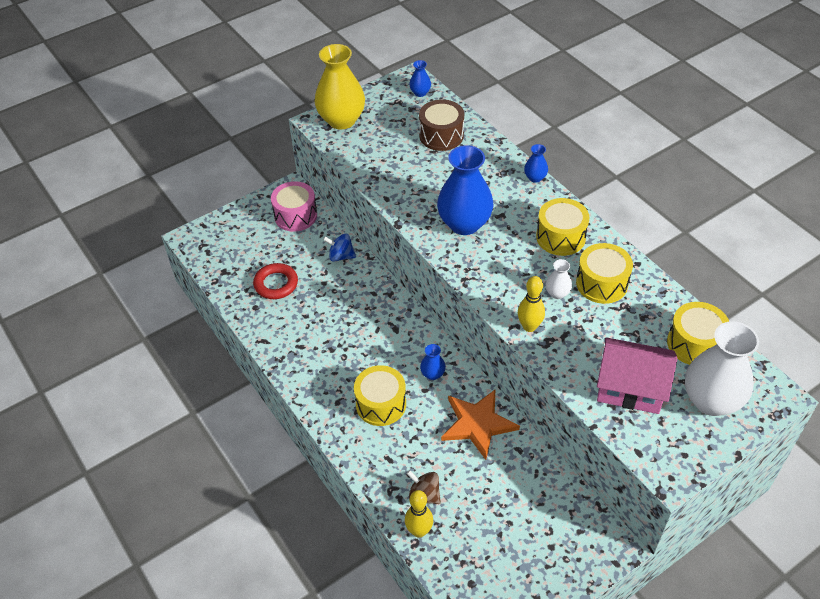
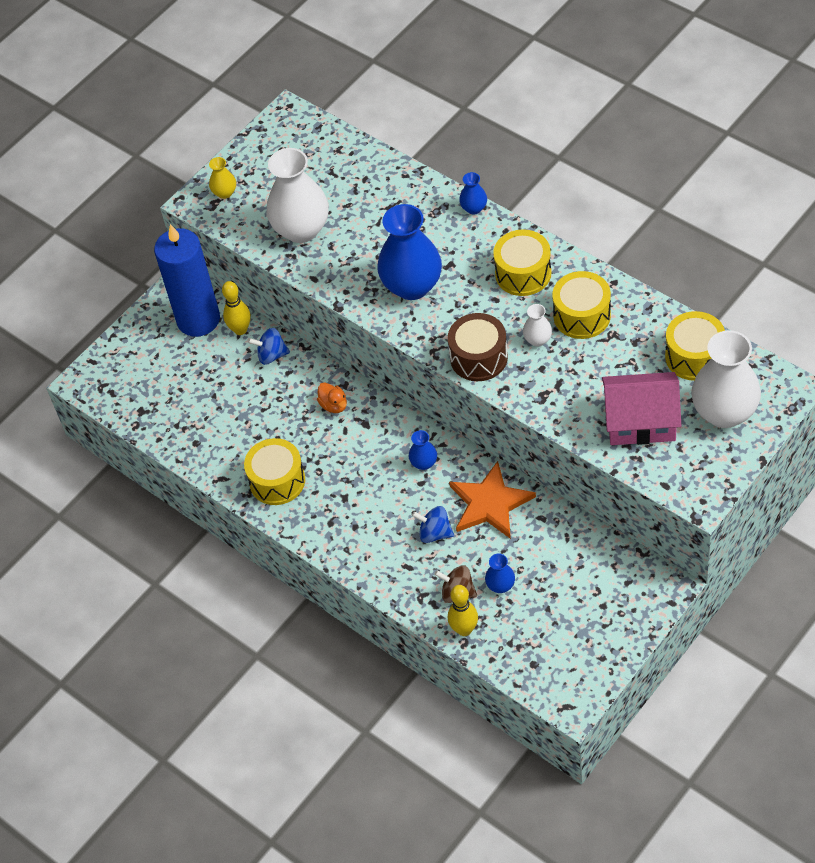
camera: 10 degrees left, 5 degrees up
(276, 284) = (209, 409): red ring -> none
(295, 215) = (198, 319): pink drum -> blue candle
(341, 120) = (225, 192): yellow vase -> yellow vase, size x0.45
(375, 307) = (334, 405): none -> orange duck
(381, 404) = (378, 511): yellow drum -> yellow drum (277, 481)
(390, 160) = (301, 229): none -> white vase
(420, 93) = (305, 132): blue vase -> blue vase (500, 585)
(422, 436) = (434, 533): none -> blue spinning top
(441, 135) = (349, 182): brown drum -> brown drum (478, 357)
(529, 326) = (519, 385): yellow bowling pin -> yellow bowling pin (240, 330)

